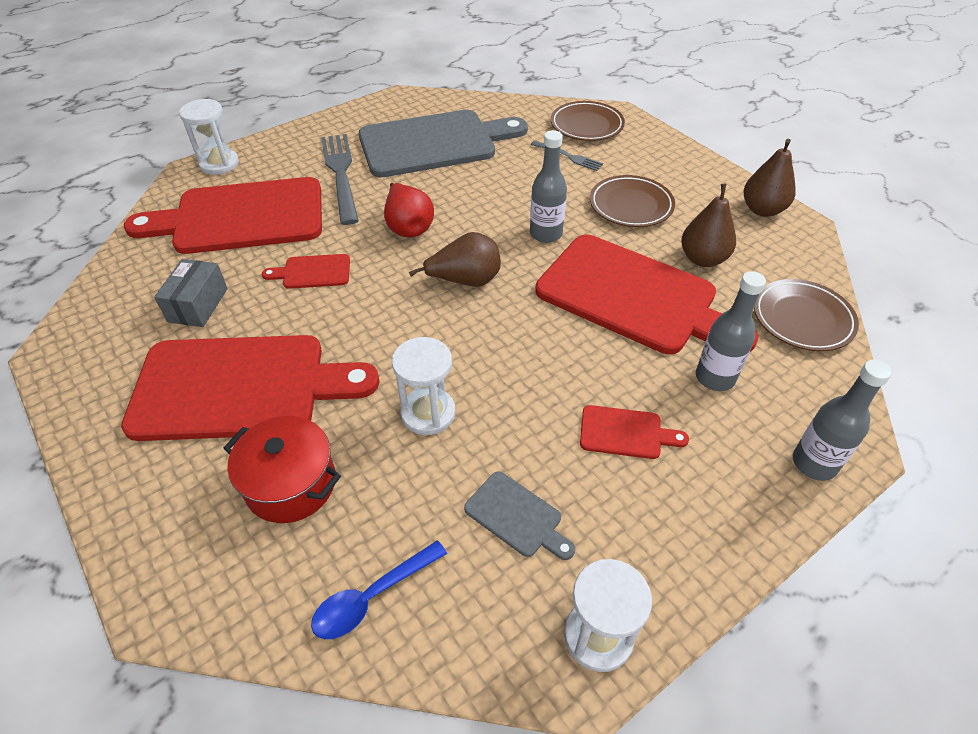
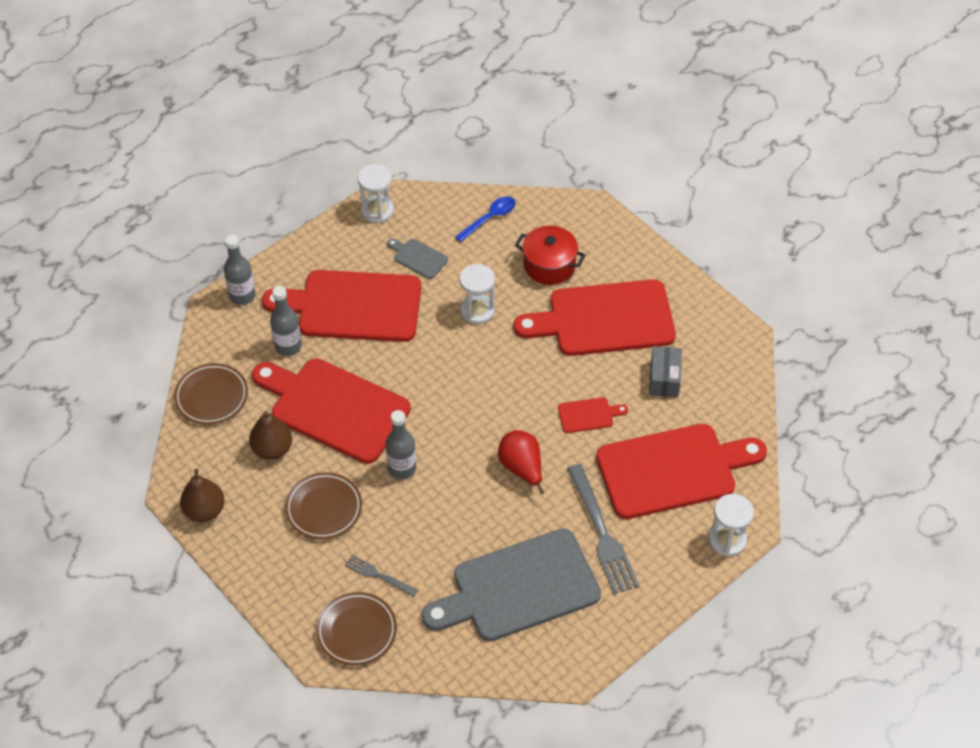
camera: 175 degrees right, 5 degrees up
(465, 281) = (465, 414): brown pear -> none
(625, 433) = (353, 306): red cutting board -> red cutting board, size x2.39

